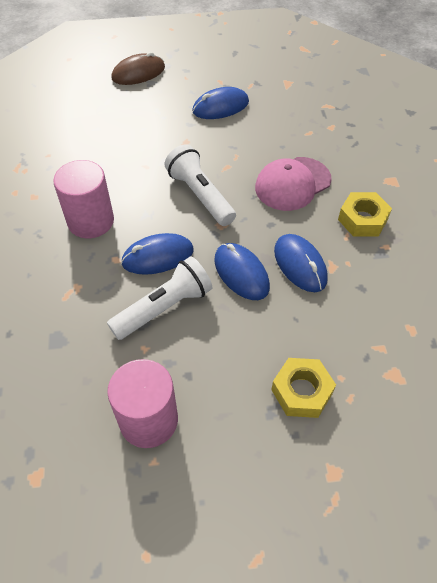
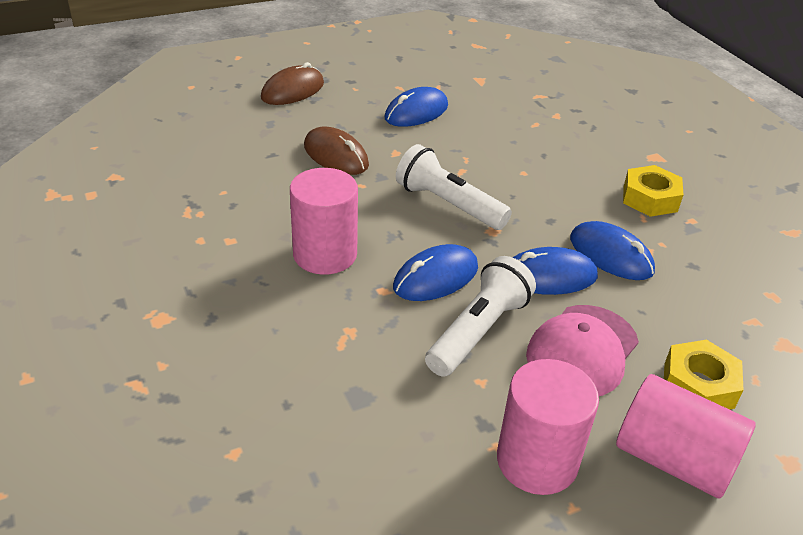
camera: 20 degrees left, 15 degrees down
(140, 137) = (336, 155): none -> brown mouse
(241, 273) = (549, 276): blue mouse -> blue mouse turned 45 degrees counterclockwise
(246, 446) = (673, 459): none -> pink cylinder
(292, 184) = (549, 176): pink cap -> pink cap (582, 351)

